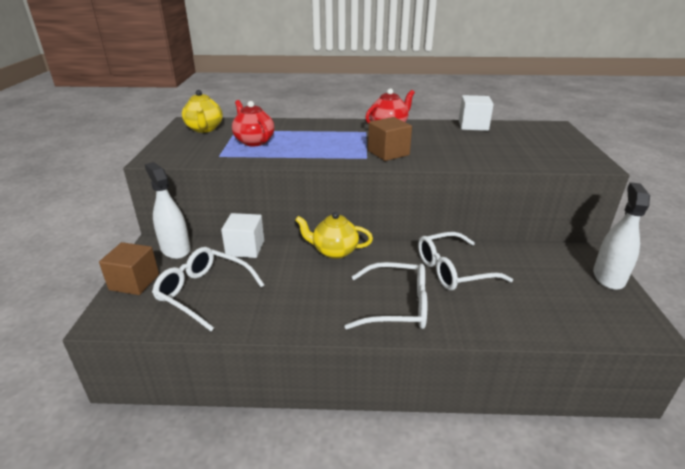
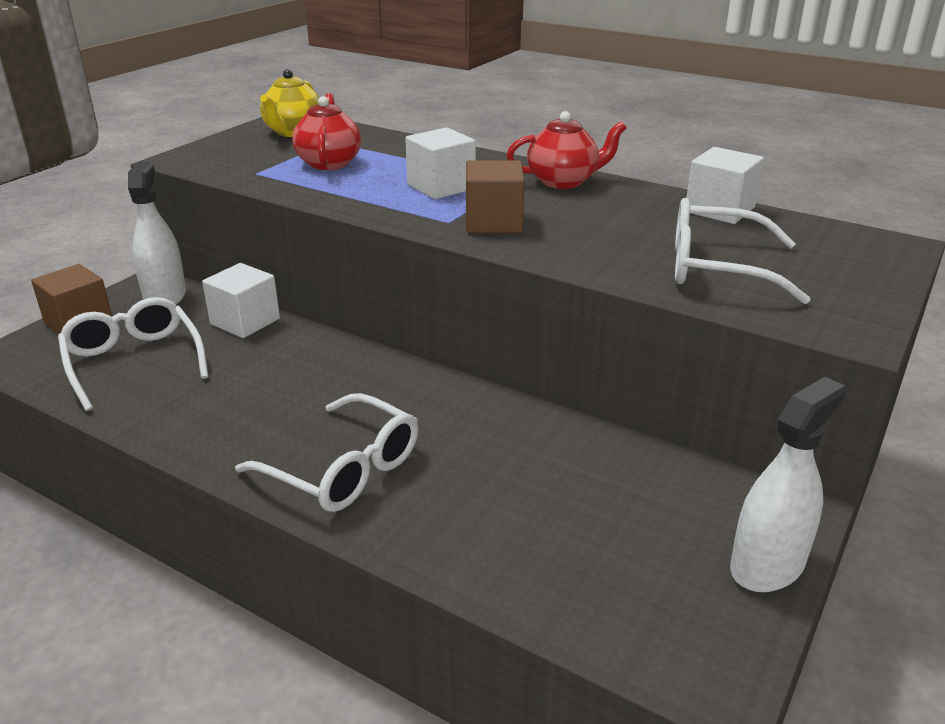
camera: 30 degrees right, 0 degrees up
(334, 251) = (353, 363): yellow teapot -> none
(335, 141) = (441, 187): none -> white cube
(453, 270) = (493, 451): white glasses -> white glasses (716, 268)

